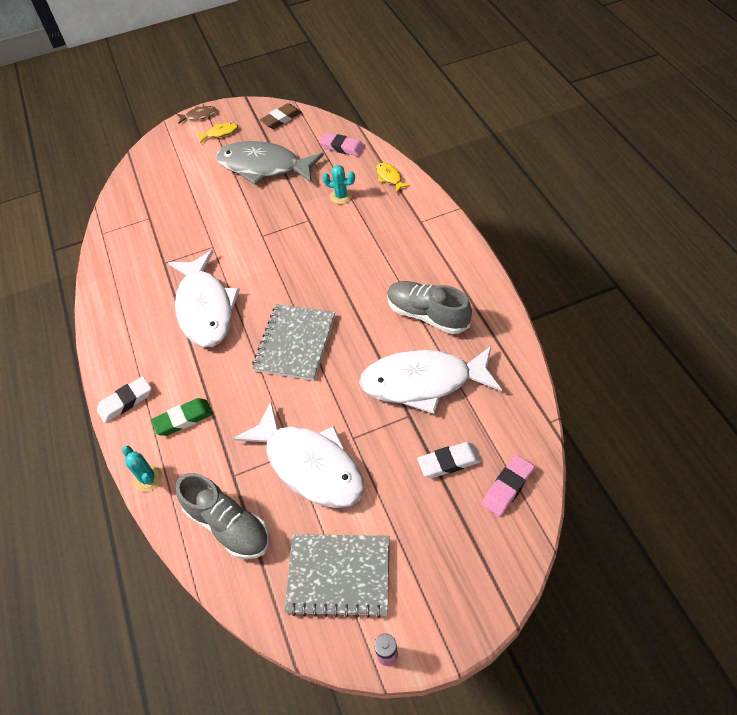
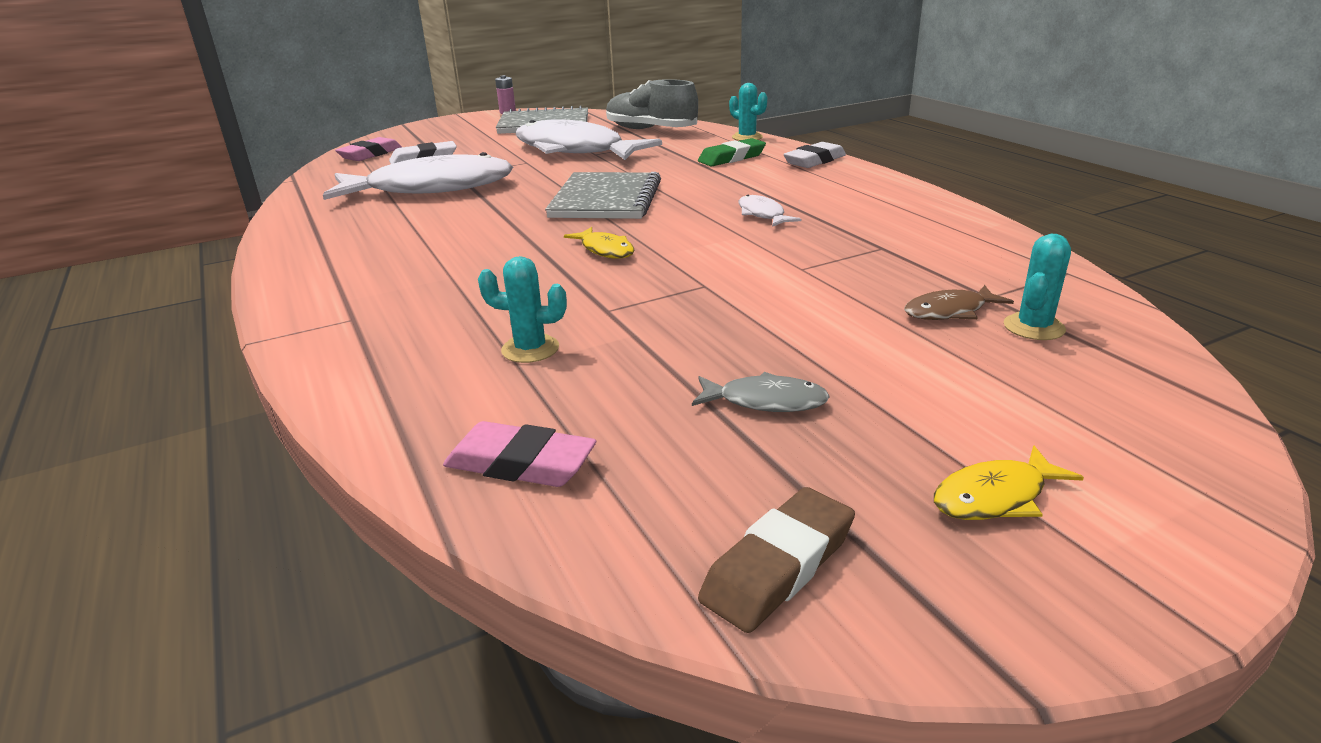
camera: 170 degrees right, 25 degrees down
(150, 197) = (1033, 327): none -> turquoise cactus
(199, 116) = (1164, 572): brown fish -> brown fish (949, 312)
(205, 308) = (762, 214): white fish -> white fish, size x0.41
(263, 167) = (765, 401): grey fish -> grey fish, size x0.41
(389, 178) = (391, 390): yellow fish -> yellow fish (605, 250)
(427, 315) = (400, 227): grey shoe -> none

